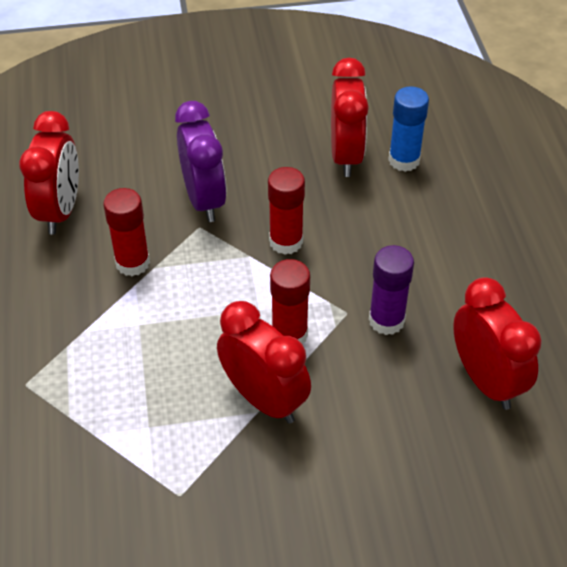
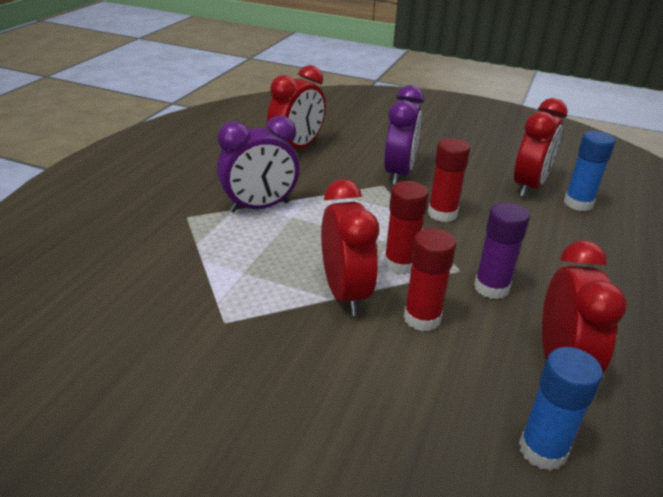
camera: 30 degrees right, 15 degrees down
(93, 328) = (259, 207): none -> purple clock
(132, 263) = (319, 186): red glue stick -> red glue stick (422, 318)
(512, 472) = (542, 450): none -> blue glue stick

